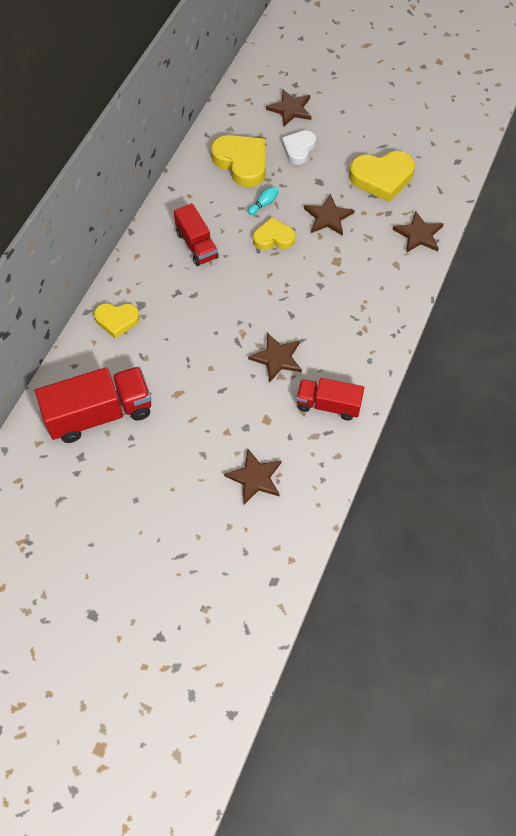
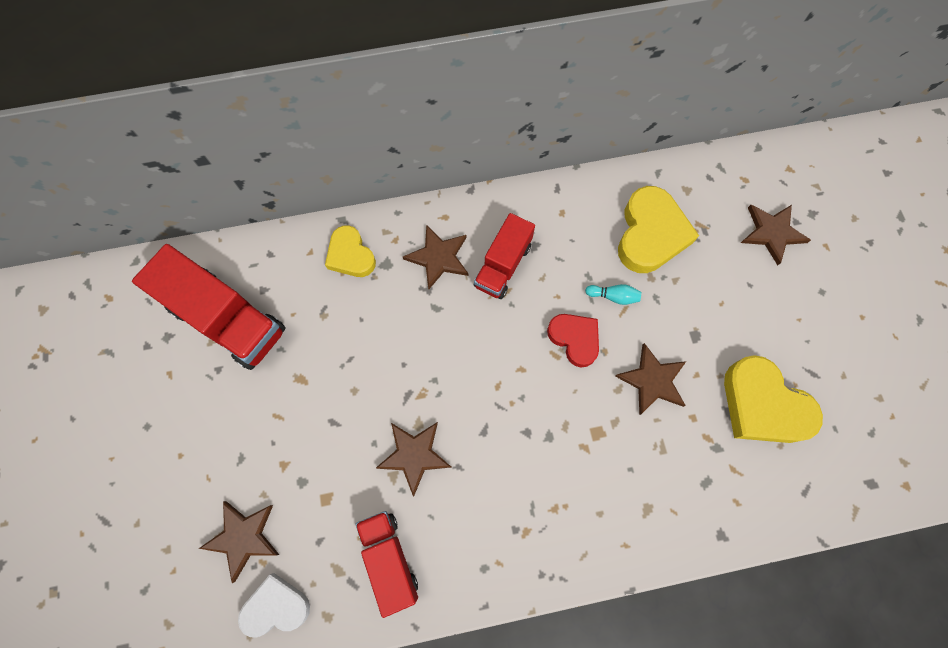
camera: 55 degrees right, 10 degrees up
(273, 238) = (575, 339): yellow heart -> red heart
(298, 149) = (722, 281): white heart -> white heart (276, 606)
(418, 234) = (714, 508): brown star -> brown star (438, 257)

